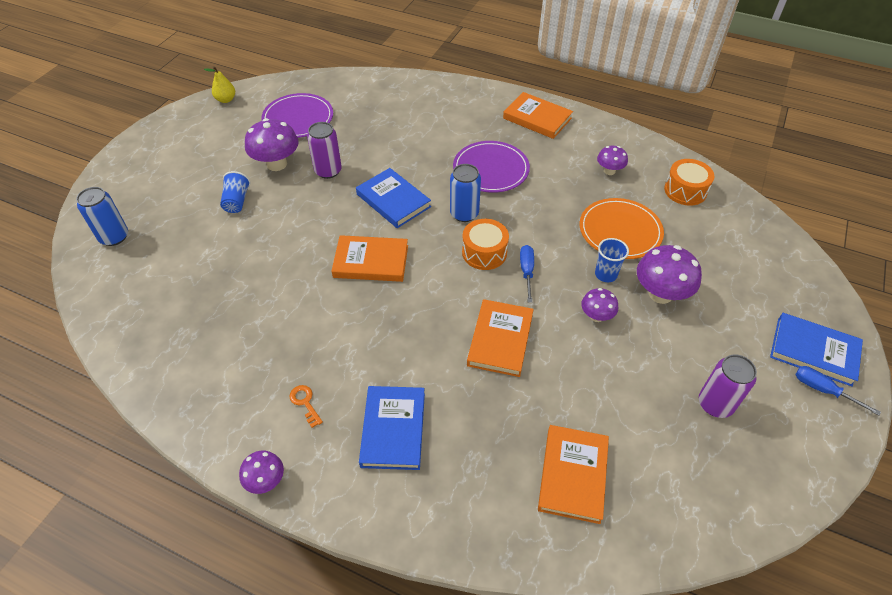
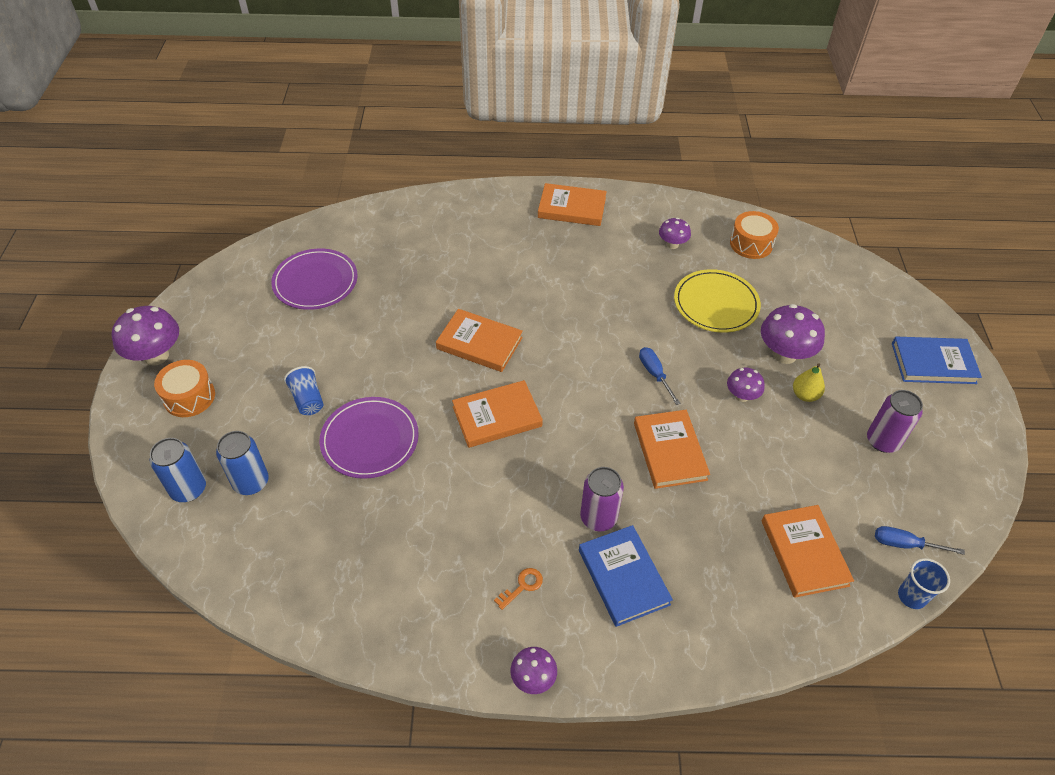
camera: 25 degrees left, 0 degrees up
(226, 100) = (213, 284): yellow pear -> yellow pear (805, 395)
(277, 164) = (325, 342): purple mushroom -> purple mushroom (156, 356)
(305, 403) = (522, 586): orange key -> orange key turned 105 degrees clockwise
(328, 171) = (388, 332): purple can -> purple can (598, 517)
(393, 200) = (479, 343): blue book -> orange book
(464, 213) = (560, 334): blue can -> blue can (251, 482)
(484, 252) = (603, 368): orange drum -> orange drum (189, 397)
(491, 169) = (558, 278): purple plate -> purple plate (370, 440)
(605, 274) = (727, 352): blue cup -> blue cup (911, 596)
(620, 231) = (716, 304): orange plate -> yellow plate
(823, 390) = (957, 395): blue screwdriver -> blue screwdriver (904, 544)

